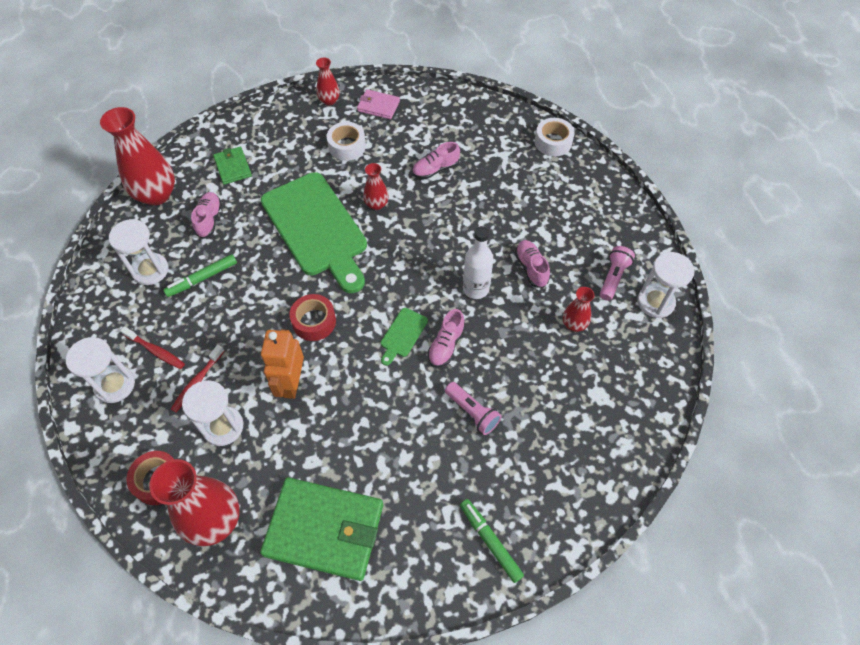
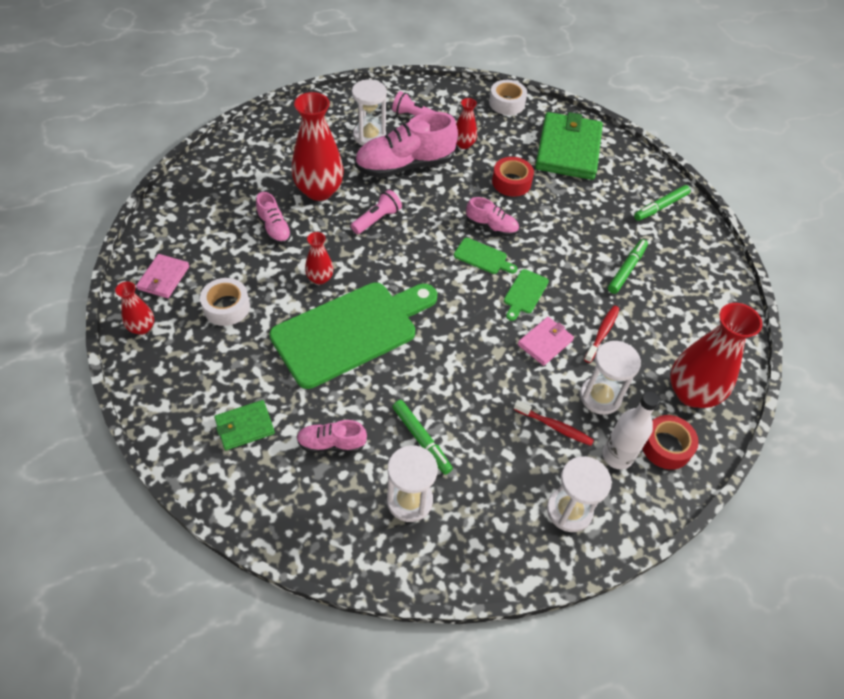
camera: 95 degrees left, 5 degrees down
(156, 194) = (284, 514): red vase -> red vase (319, 190)
(156, 351) = (522, 474): red toothbrush -> red toothbrush (602, 333)
(291, 383) = (545, 342): orange robot -> pink wallet
(314, 321) = (473, 327): red tape -> red tape (511, 182)
(324, 529) = (678, 310): green wallet -> green wallet (568, 149)
(354, 370) = (525, 293): none -> green cutting board
(385, 480) = (626, 269): none -> green marker
(472, 412) = (555, 212): pink flashlight -> pink flashlight (377, 219)
(476, 289) = (429, 204): white bottle -> white bottle (617, 456)
(531, 268) = (405, 165): pink shoe -> pink shoe, size x1.96
(553, 142) = (248, 138): white tape -> white tape (507, 103)
(655, 302) = (439, 96): white hourglass -> white hourglass (369, 136)

